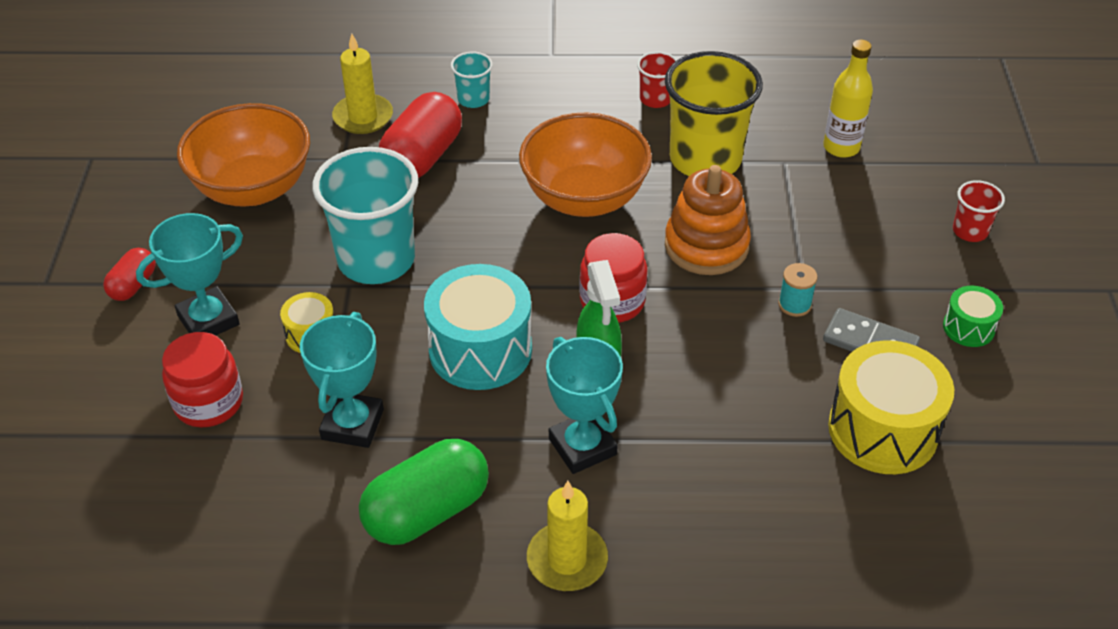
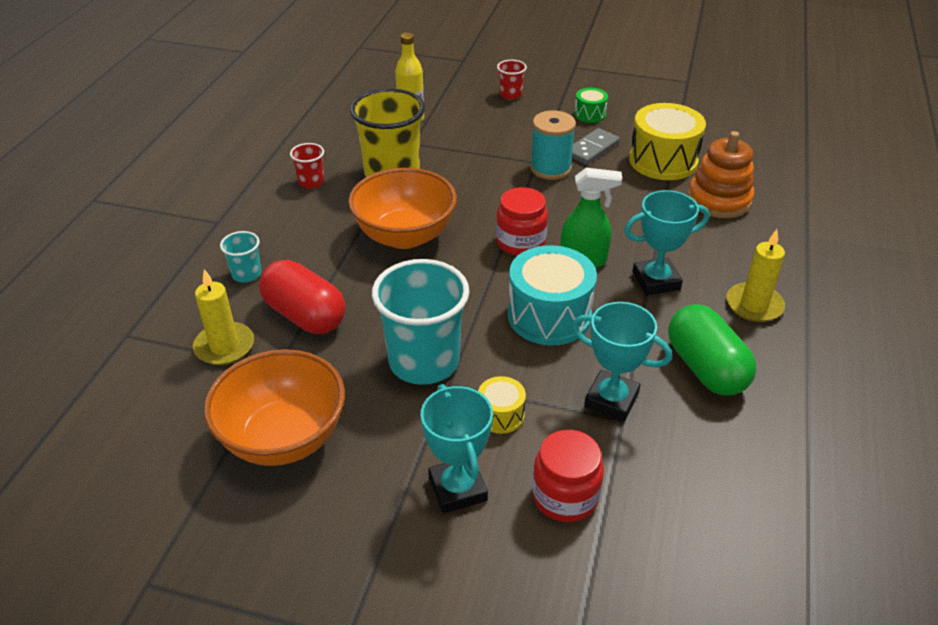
camera: 75 degrees left, 5 degrees down
(133, 285) = (384, 550): red capsule -> none
(706, 245) = (481, 191): orange stacking toy -> orange stacking toy (719, 200)
(794, 305) = (550, 168): turquoise spool -> turquoise spool, size x1.82

